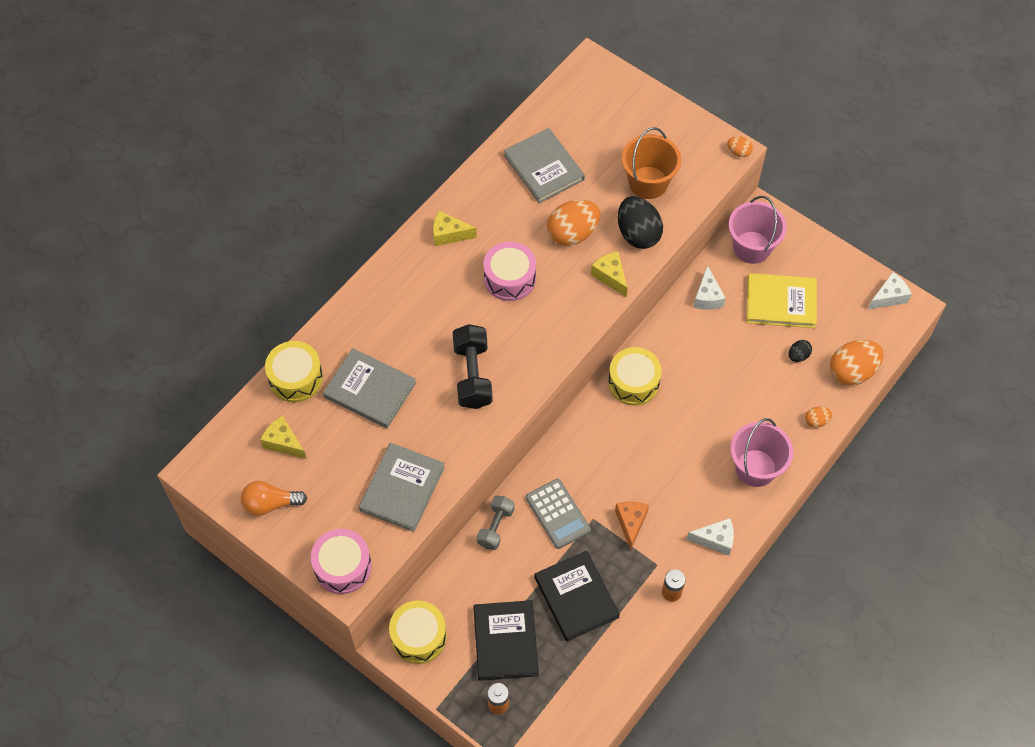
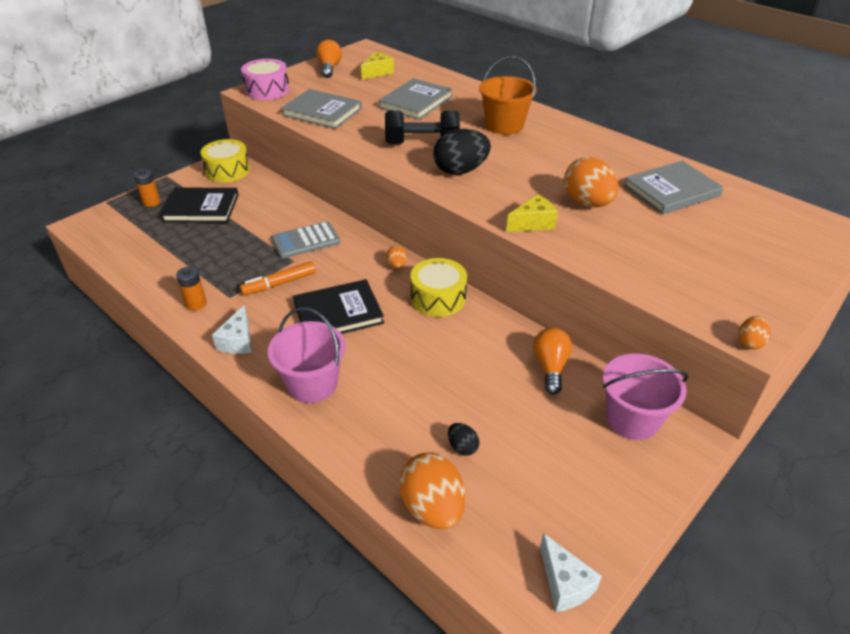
camera: 95 degrees right, 20 degrees down
(296, 378) = (432, 77): yellow drum -> none
(449, 234) = (576, 138): yellow cheese -> none
(495, 527) = (305, 208): grey dumbbell -> none
(510, 278) = (528, 166): pink drum -> none
(576, 597) = (221, 246): black book -> black book (338, 313)
(631, 523) = (280, 283): orange cheese -> orange marker
(638, 234) = (593, 246): black egg -> black egg (460, 171)
(648, 182) = (671, 259): orange bucket -> orange bucket (504, 125)
(707, 297) = (550, 367): white cheese -> orange light bulb
(781, 302) = (546, 439): yellow book -> none
(816, 421) = (362, 453): orange egg -> orange egg (397, 265)

